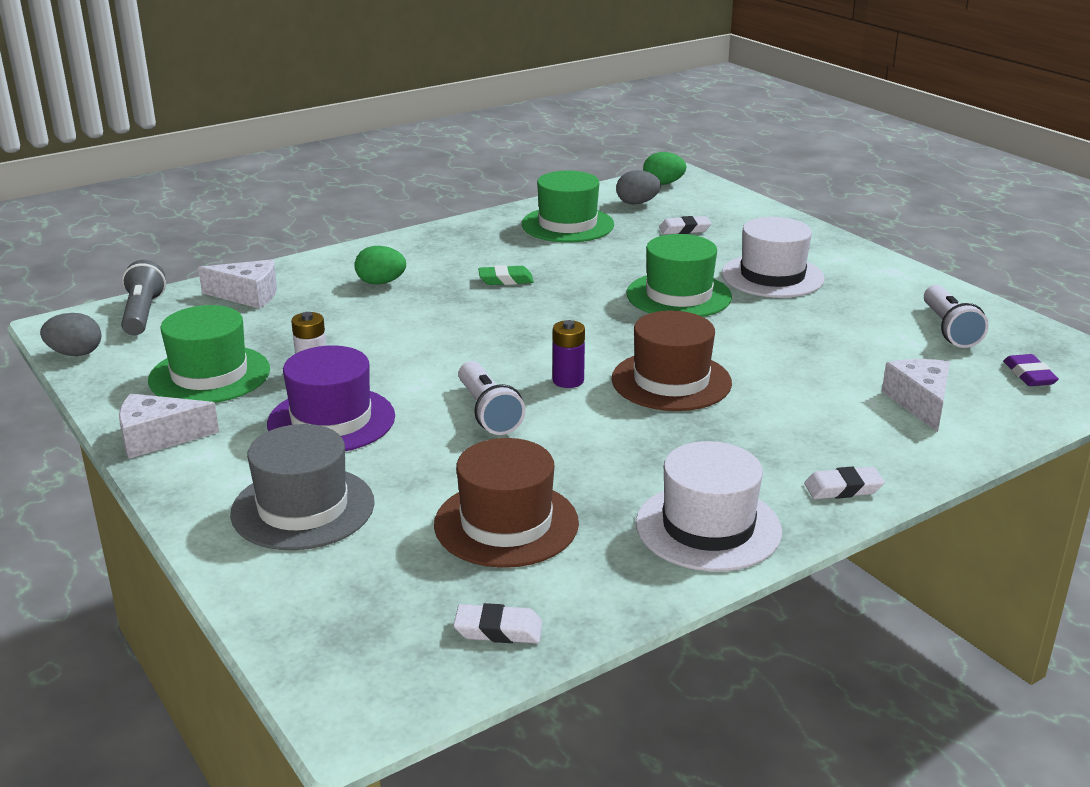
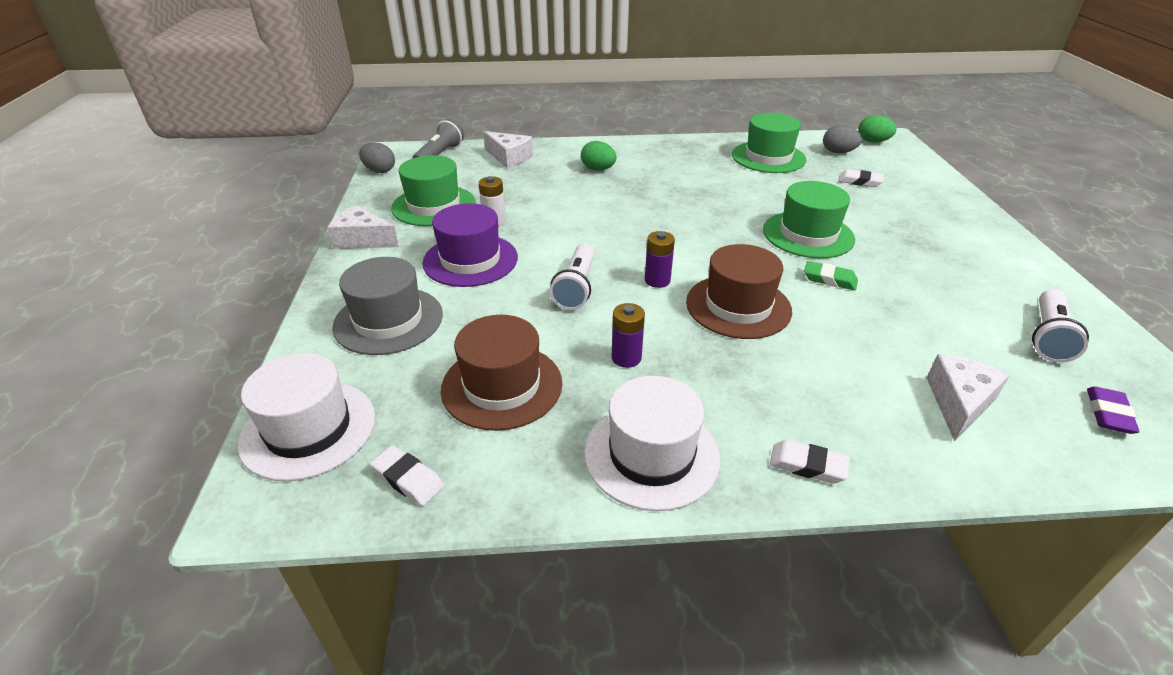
camera: 30 degrees right, 10 degrees up
(505, 280) = (684, 188): green eraser -> green eraser (829, 279)
(607, 459) = (626, 358): none -> purple battery
(772, 276) = (905, 239): white hat -> white hat (308, 429)

